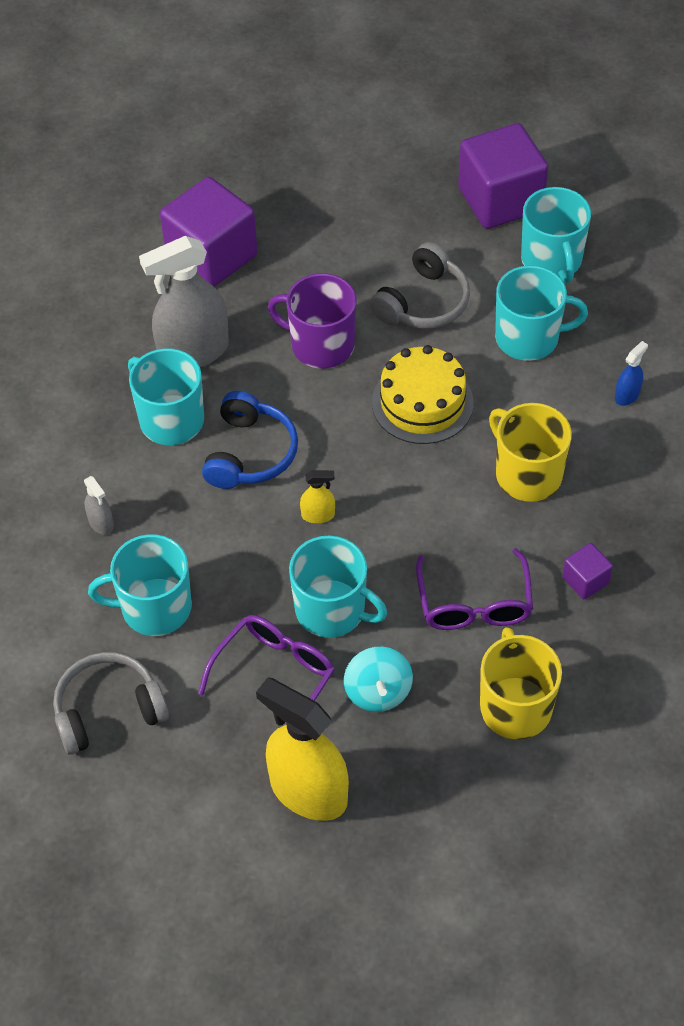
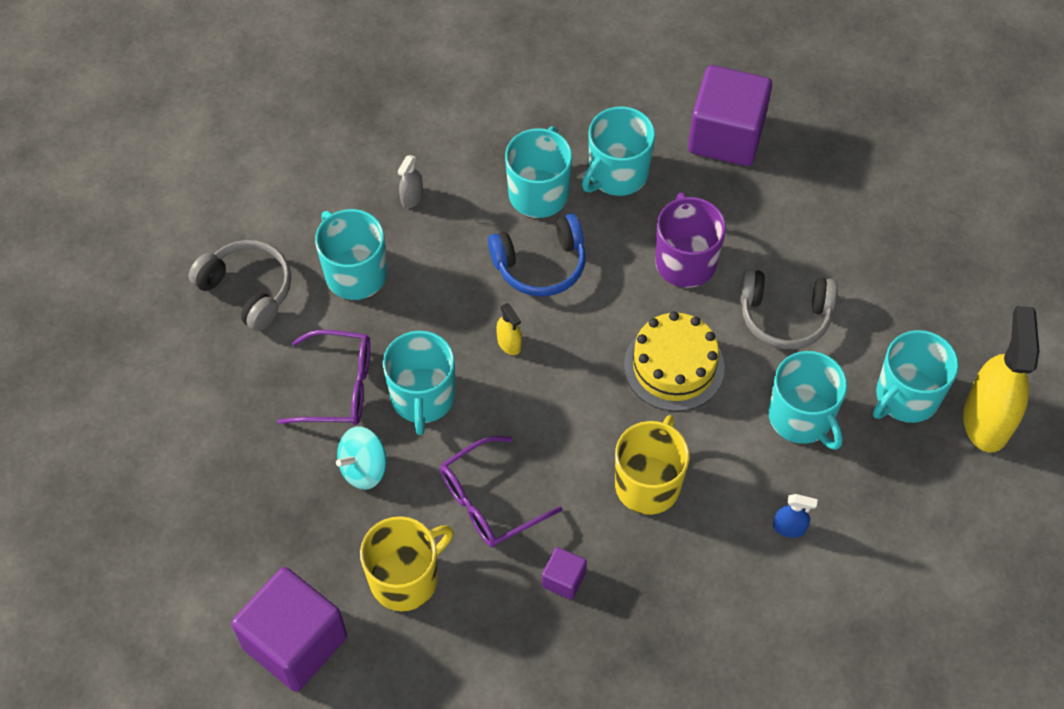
camera: 60 degrees right, 5 degrees up
(193, 352) = (617, 174): grey spray bottle -> turquoise mug
(308, 791) = (247, 461): yellow spray bottle -> yellow spray bottle (986, 420)
(500, 200) = (948, 322): purple cube -> purple cube (295, 642)

